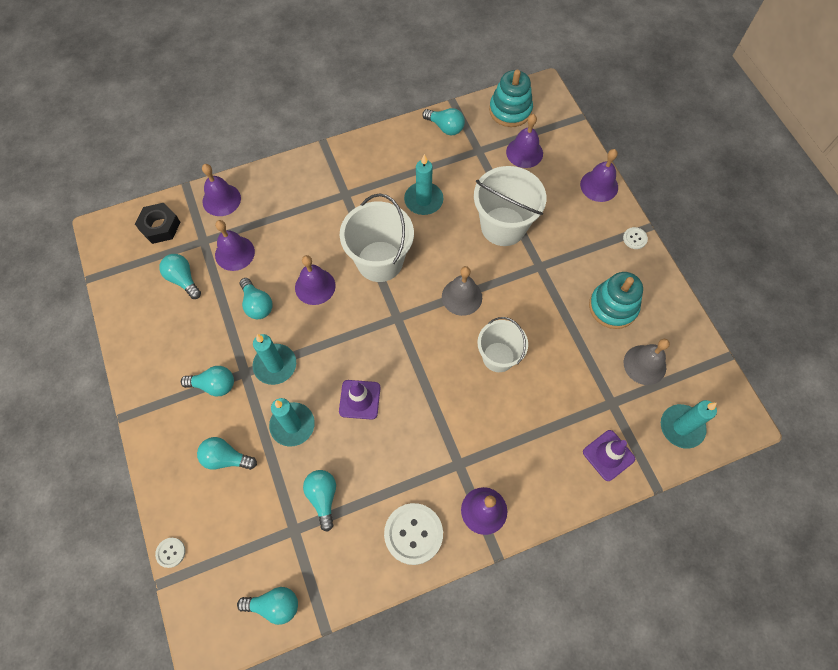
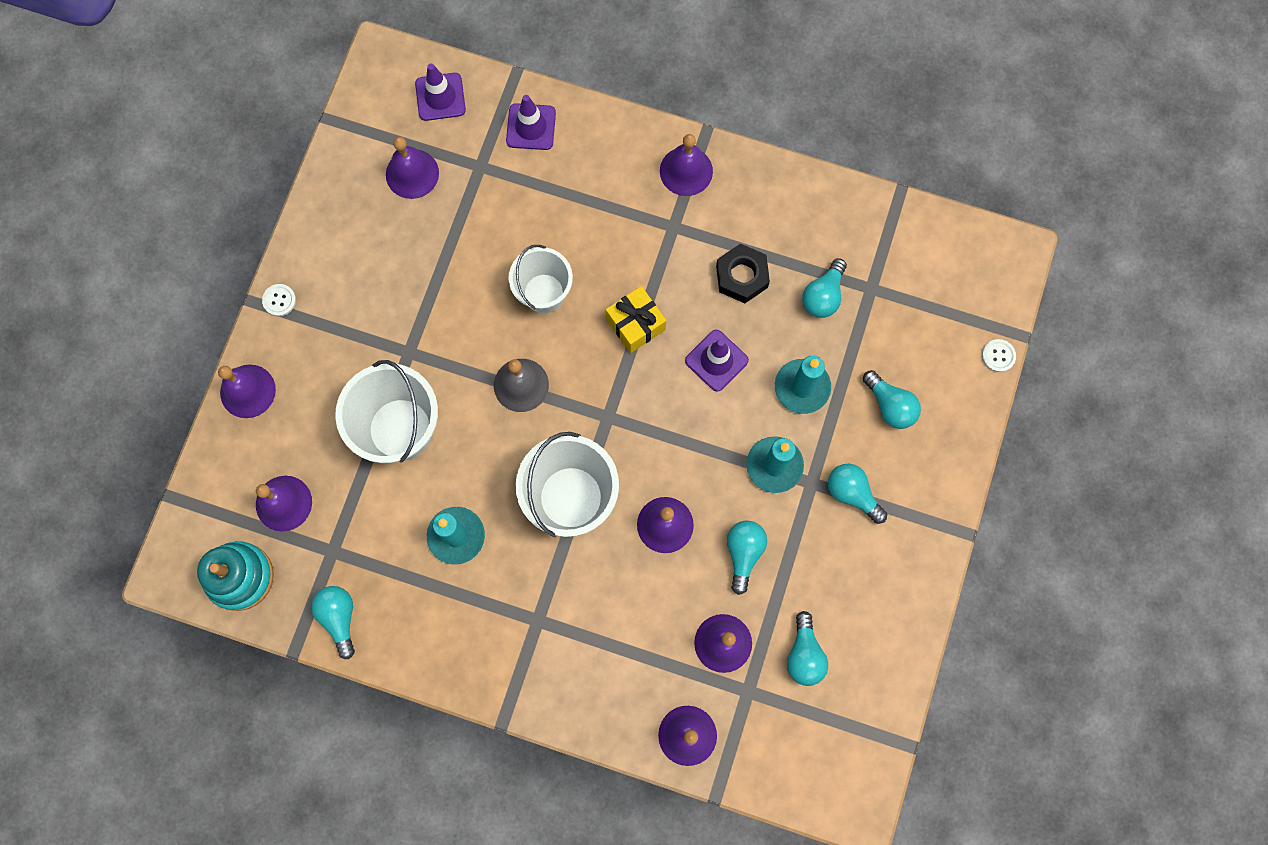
camera: 140 degrees left, 10 degrees up
(160, 226) = (785, 755): black nut -> black nut (742, 276)
(274, 605) = (932, 239): turquoise light bulb -> none
(413, 534) = (765, 201): white button -> none
(427, 382) = (635, 324): none -> yellow gift
(613, 307) = (381, 250): turquoise stacking toy -> none
(644, 364) = (412, 173): grey bell -> purple bell
(681, 427) = (440, 97): turquoise candle -> purple traffic cone

